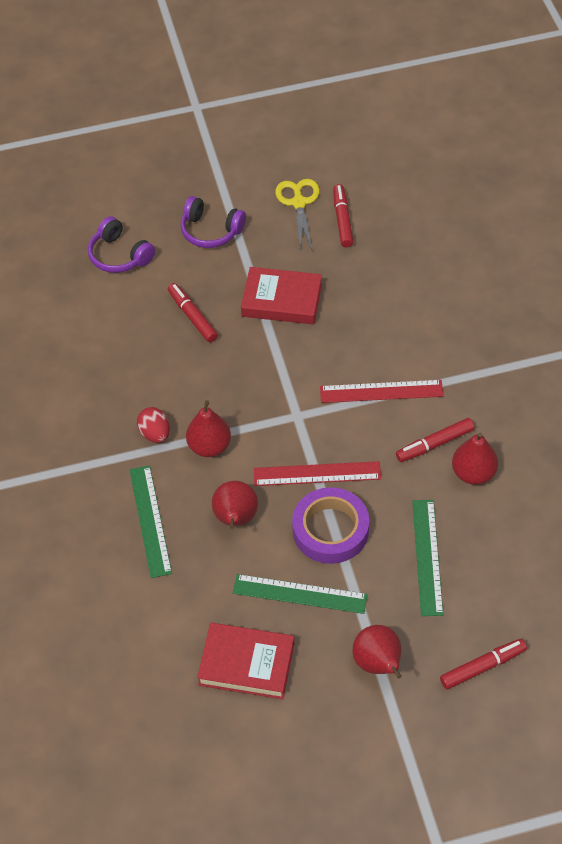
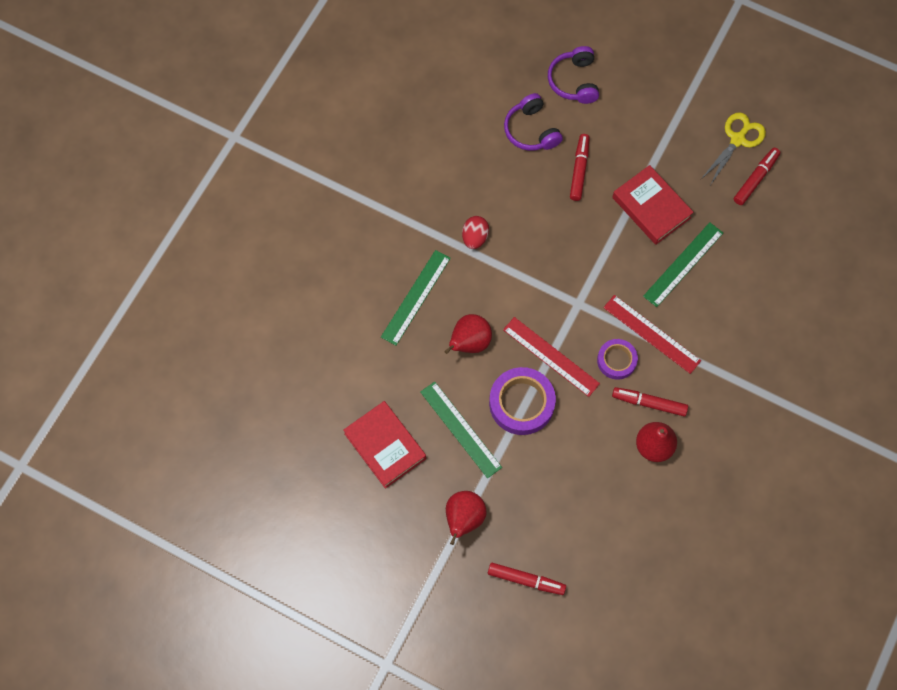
camera: 40 degrees right, 15 degrees up
(209, 446) = (501, 277): red pear -> none
(211, 231) = (654, 112): purple headphones -> purple headphones (531, 130)
(374, 433) = (616, 360): none -> purple tape
(427, 557) = (565, 476): green ruler -> green ruler (683, 264)

